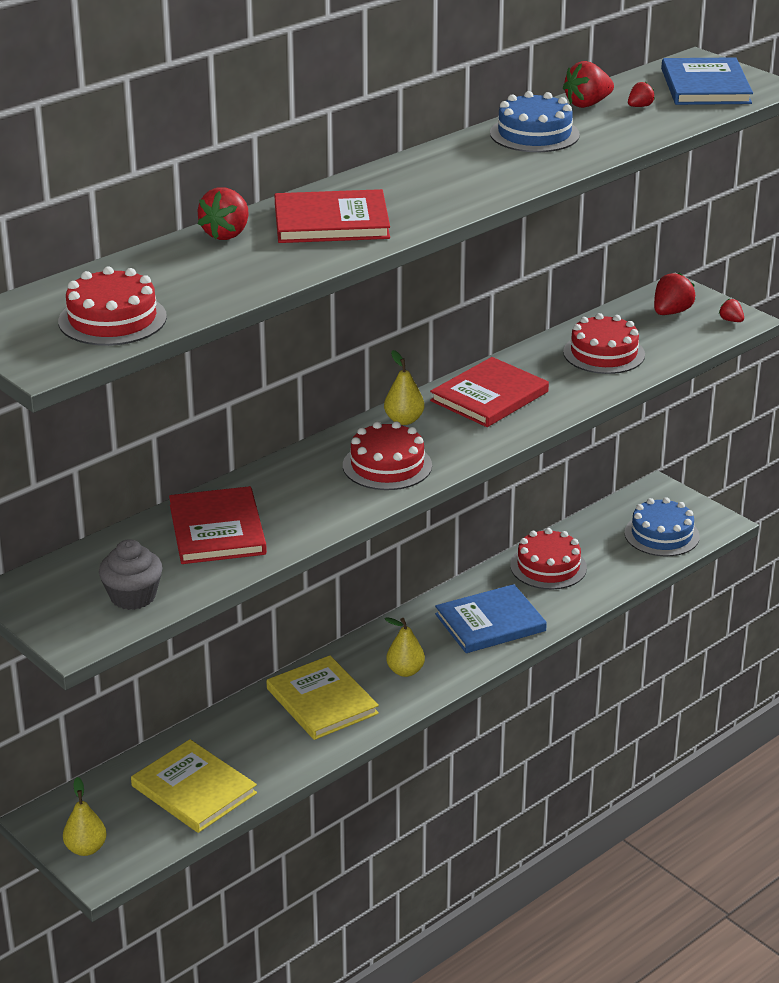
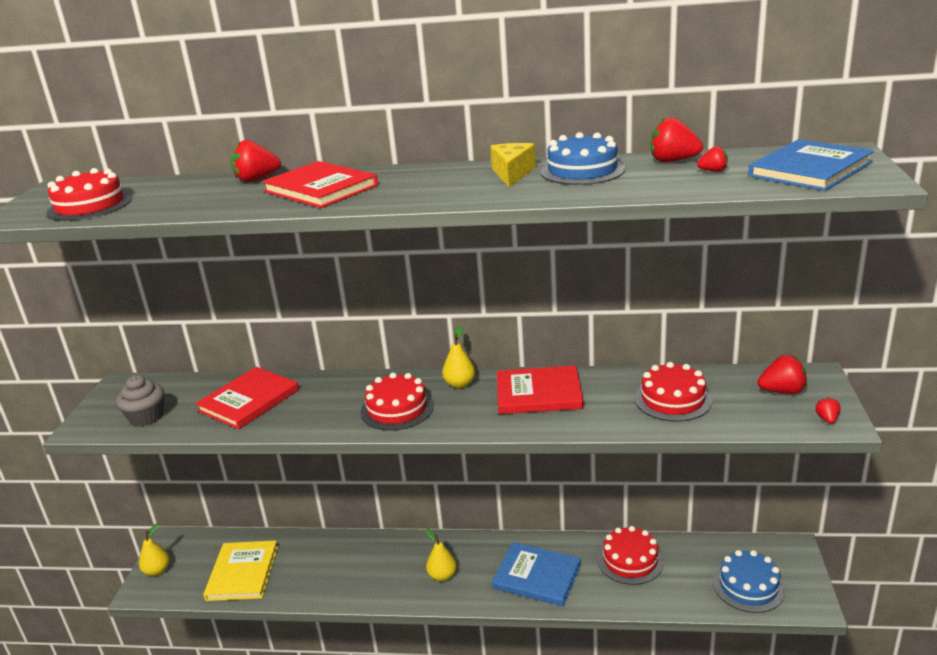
camera: 50 degrees right, 5 degrees down
(322, 701) = (374, 564): yellow book -> none
(479, 154) = (512, 173): none -> yellow cheese

